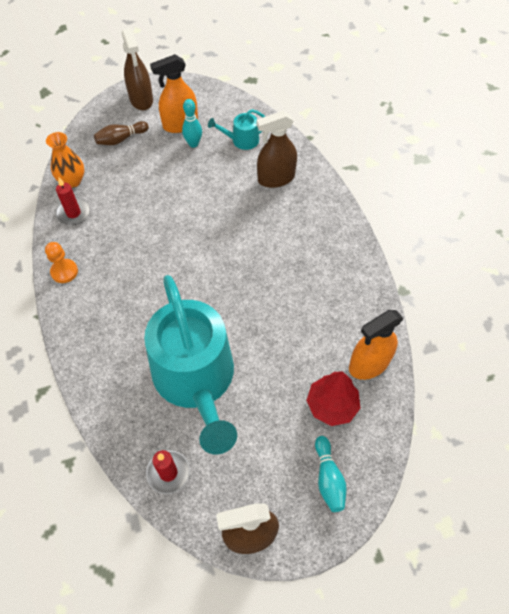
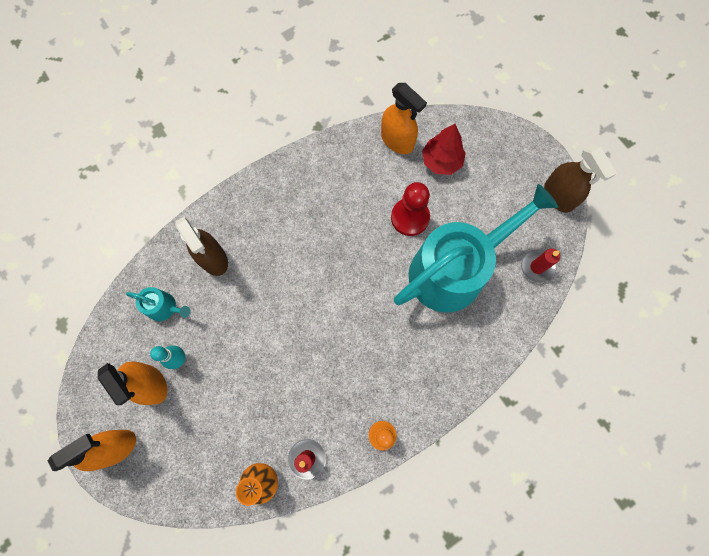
camera: 105 degrees left, 15 degrees up
(121, 139) = (187, 447): brown bowling pin -> none
(141, 99) = (116, 447): brown spray bottle -> orange spray bottle
(241, 140) = (165, 307): turquoise watering can -> turquoise watering can turned 45 degrees counterclockwise
(270, 352) = (410, 217): none -> red pawn
(328, 478) = (498, 153): turquoise bowling pin -> none

